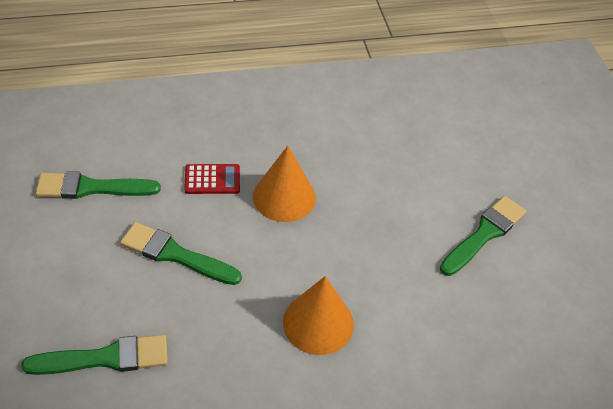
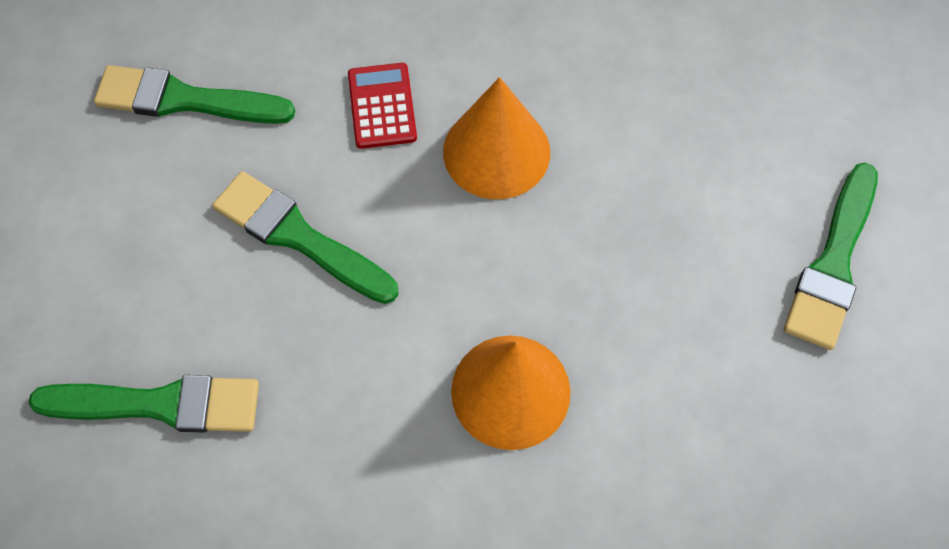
camera: 15 degrees right, 15 degrees up
(212, 179) = (382, 106): red calculator -> red calculator turned 105 degrees counterclockwise
(484, 234) = (833, 263): green brush -> green brush turned 150 degrees clockwise

